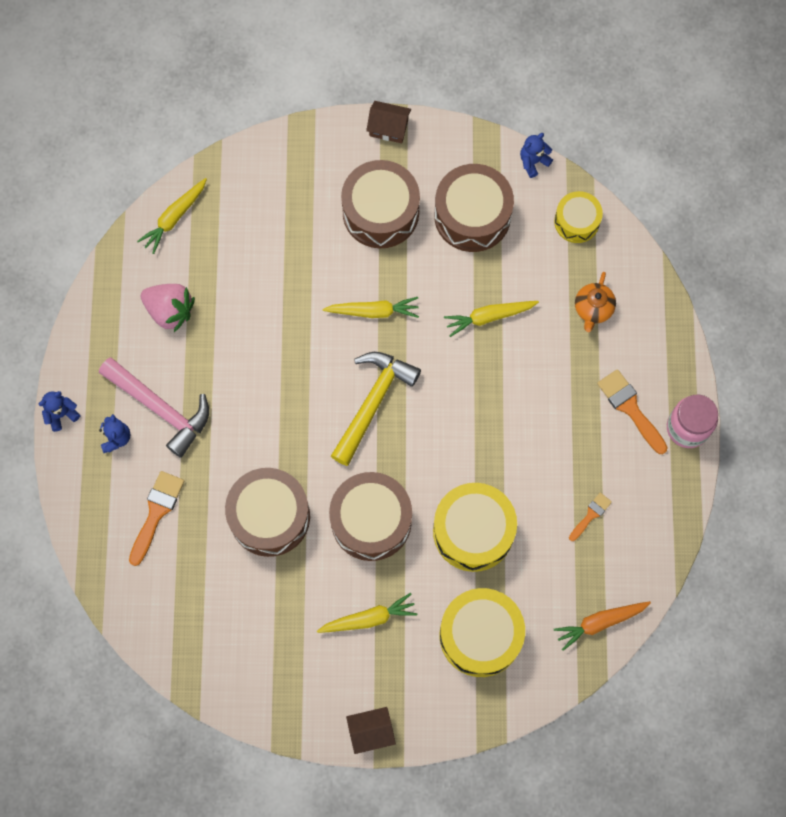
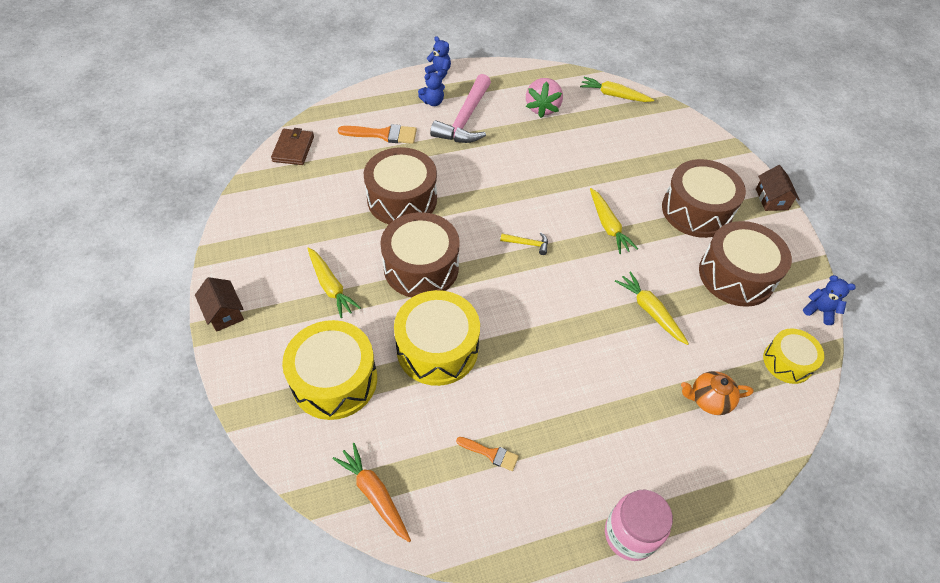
camera: 70 degrees right, 20 degrees down
(148, 624) = (293, 149): none -> brown wallet
(373, 403) = (527, 244): yellow hammer -> yellow hammer, size x0.43
(630, 408) = (623, 464): orange brush -> none

